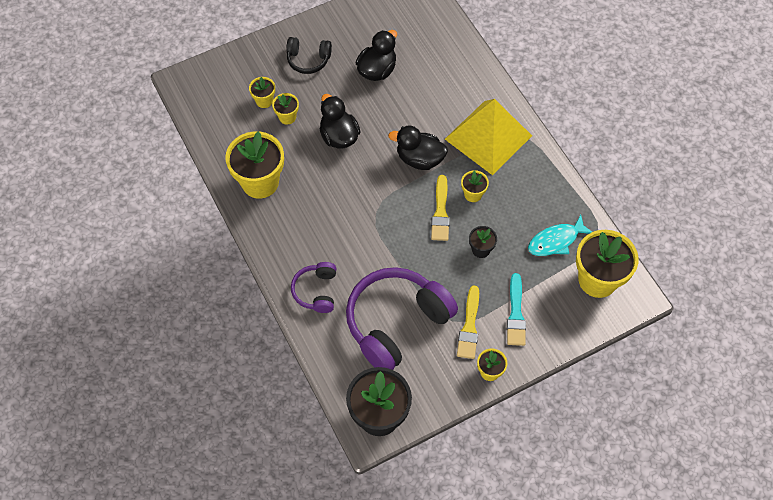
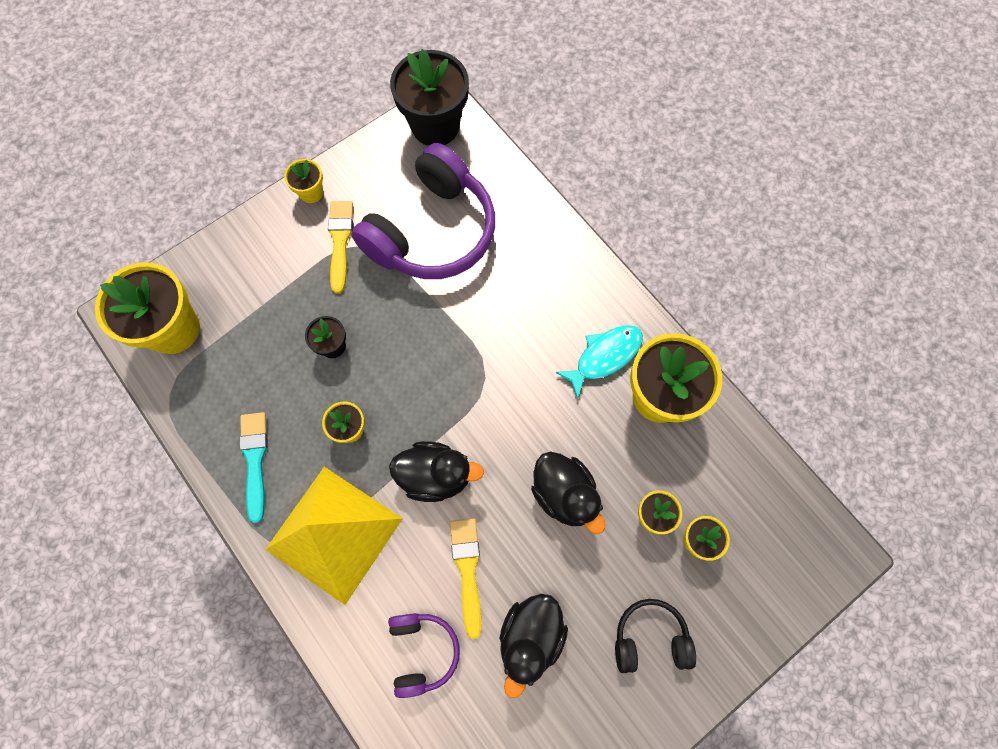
camera: 170 degrees right, 10 degrees up
(316, 291) = (540, 254): purple headphones -> purple headphones (422, 651)
(440, 212) = (394, 393): yellow brush -> yellow brush (467, 570)
(515, 314) = (282, 266): turquoise brush -> turquoise brush (255, 460)
(556, 241) = (229, 376): turquoise fish -> turquoise fish (604, 357)

